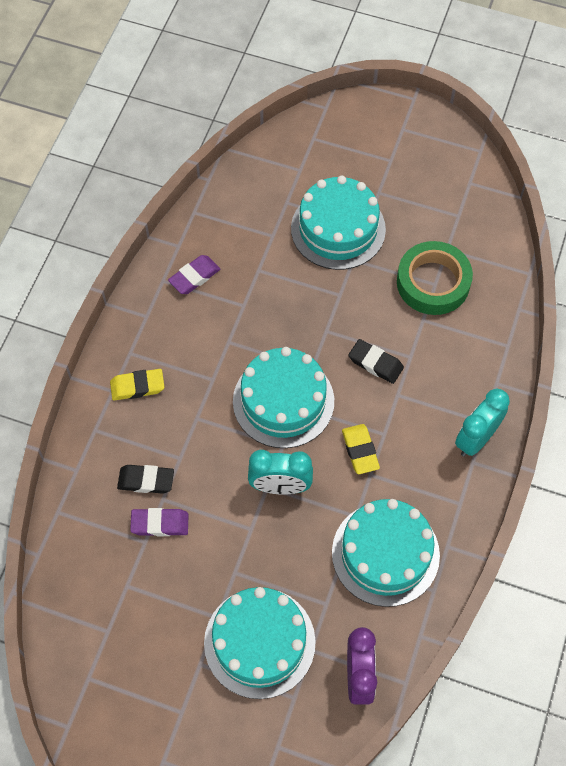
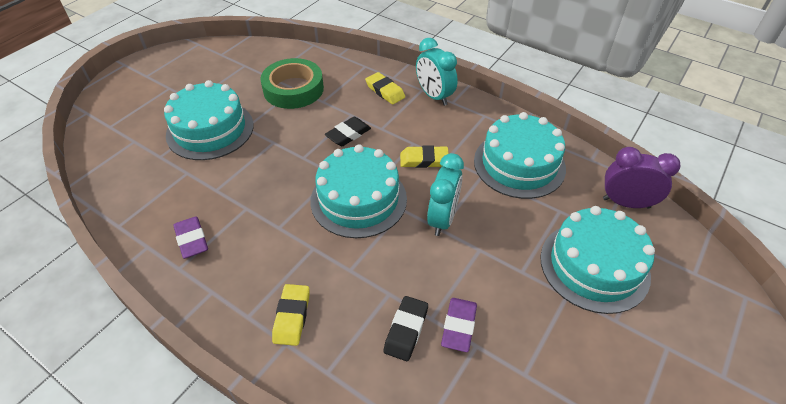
camera: 75 degrees left, 15 degrees down
(465, 381) = (385, 91): none -> yellow eraser

